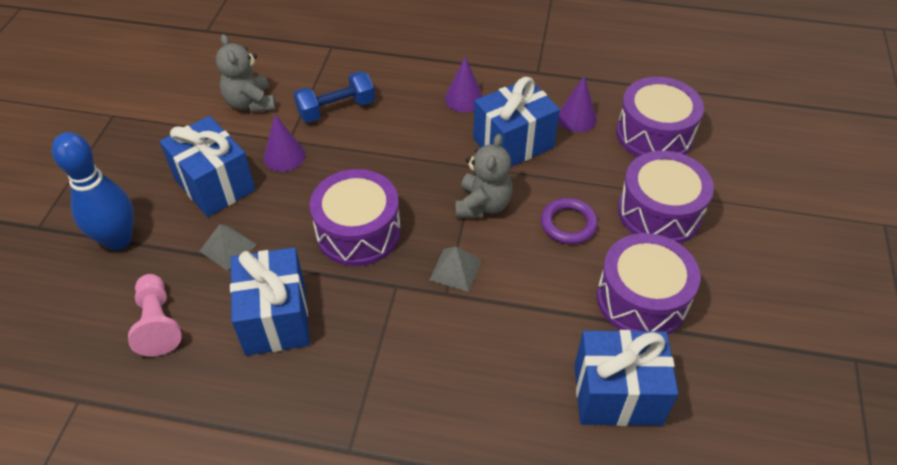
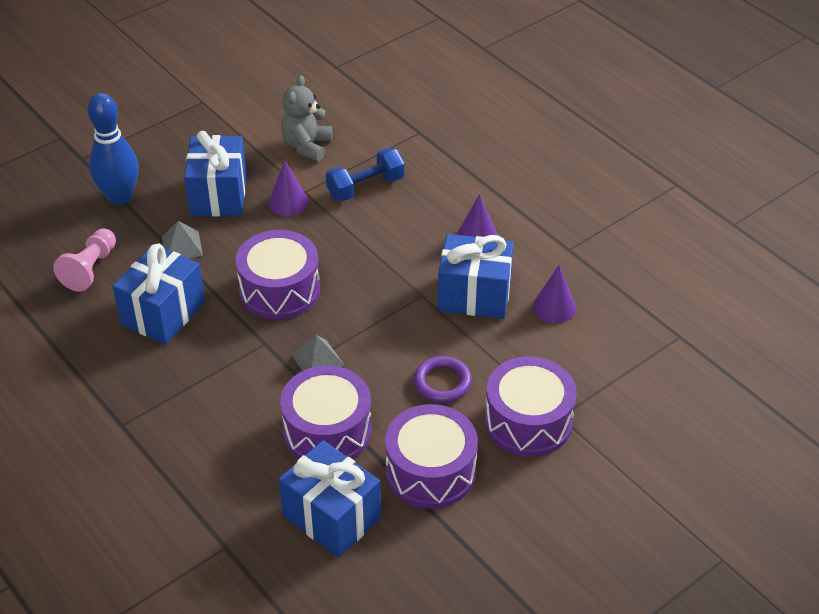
camera: 40 degrees right, 5 degrees down
(336, 109) = (365, 187): blue dumbbell -> blue dumbbell turned 45 degrees counterclockwise
(483, 205) = (393, 327): grey teddy bear -> none
(654, 134) = (606, 360): purple drum -> purple drum (327, 431)

